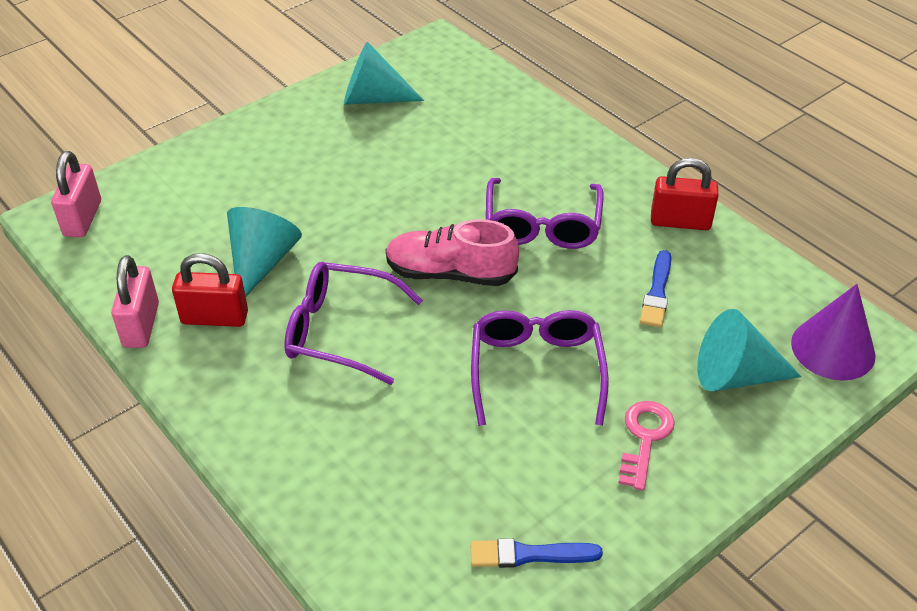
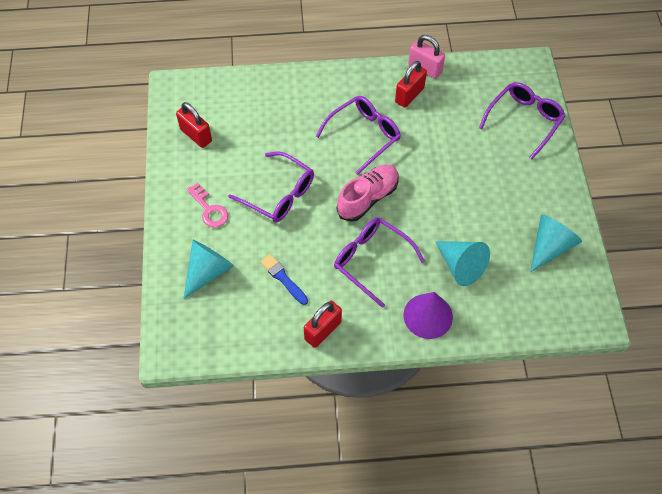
camera: 125 degrees right, 15 degrees up
(83, 218) = (521, 74): pink padlock -> none
(179, 184) = (524, 120): none -> purple glasses
(261, 262) = (435, 128): turquoise cone -> turquoise cone (461, 266)
(529, 555) = (196, 135): blue brush -> red padlock
(833, 348) = (185, 328): purple cone -> purple cone (428, 316)

